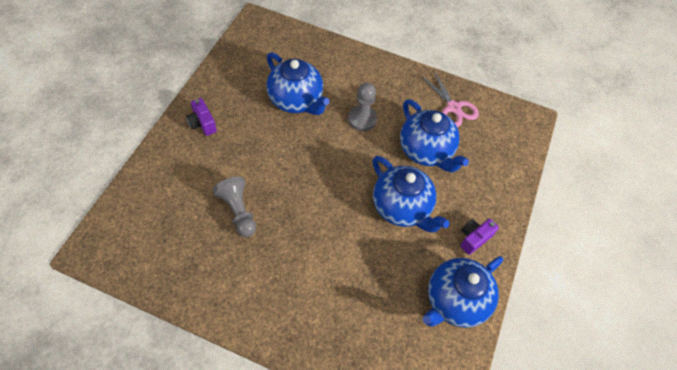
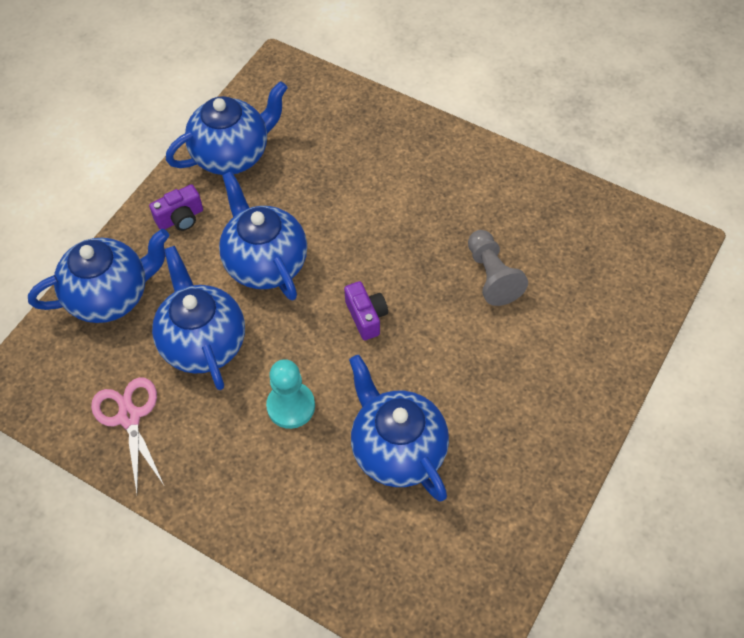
camera: 165 degrees left, 0 degrees up
(202, 123) = (554, 417): purple camera -> purple camera (366, 317)
(362, 119) = (291, 406): grey pawn -> turquoise pawn
(497, 177) = (111, 296): none -> blue teapot

